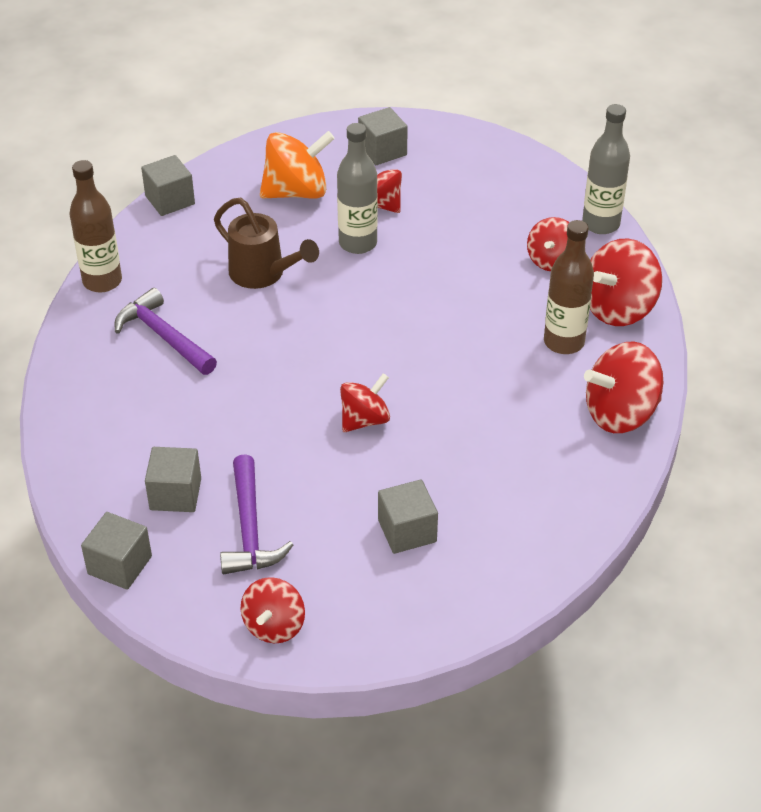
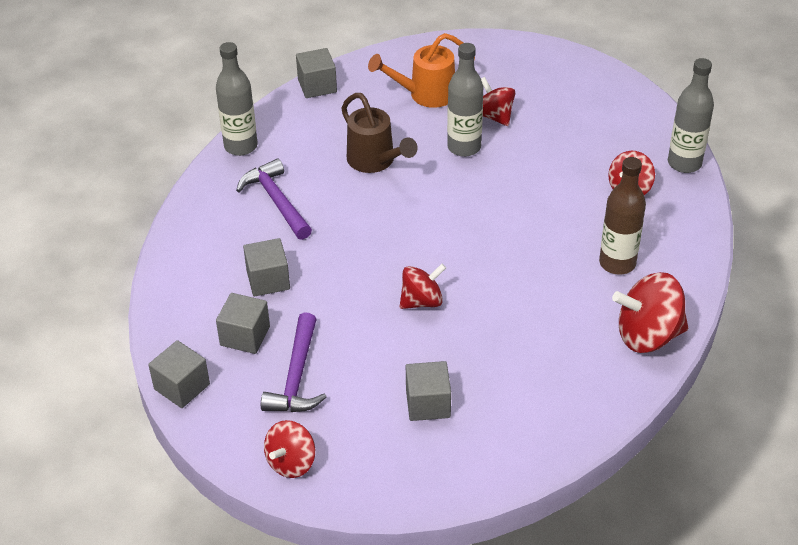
camera: 15 degrees right, 0 degrees up
(102, 281) = (241, 146): brown bottle -> grey bottle
(297, 192) = (425, 94): orange spinning top -> orange watering can
(382, 151) = (510, 69): grey cube -> grey cube (268, 280)
(618, 308) = (676, 241): red spinning top -> none

